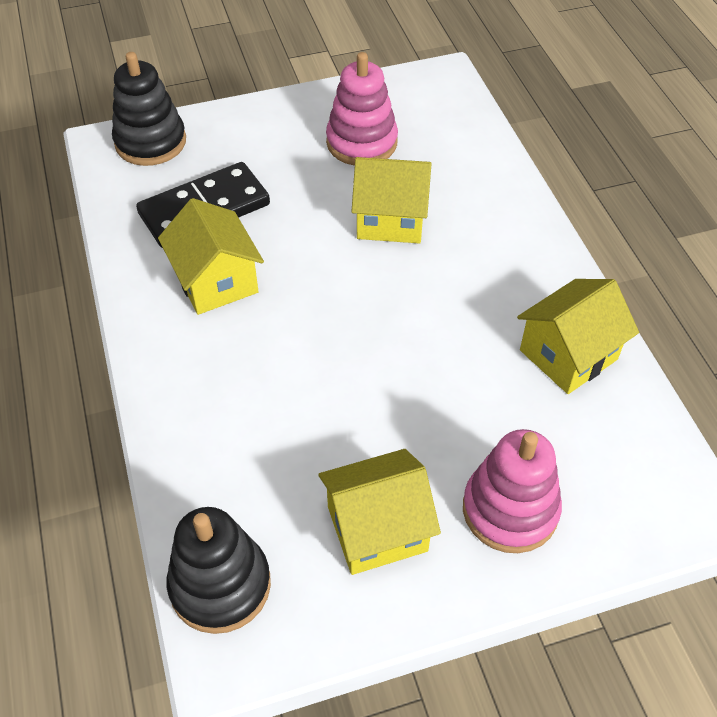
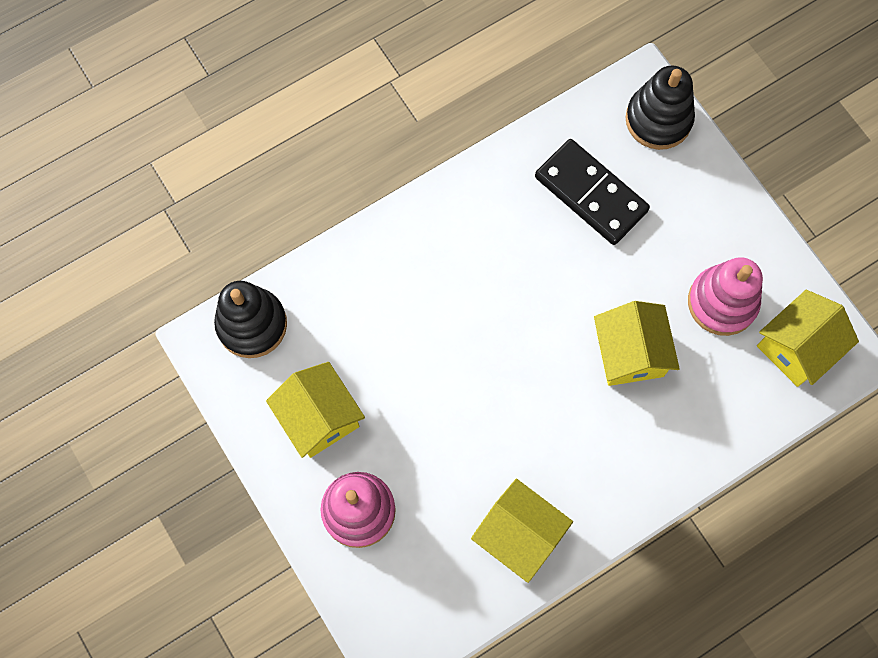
camera: 75 degrees right, 20 degrees up
(216, 281) = (514, 231): yellow house -> yellow house (796, 347)

